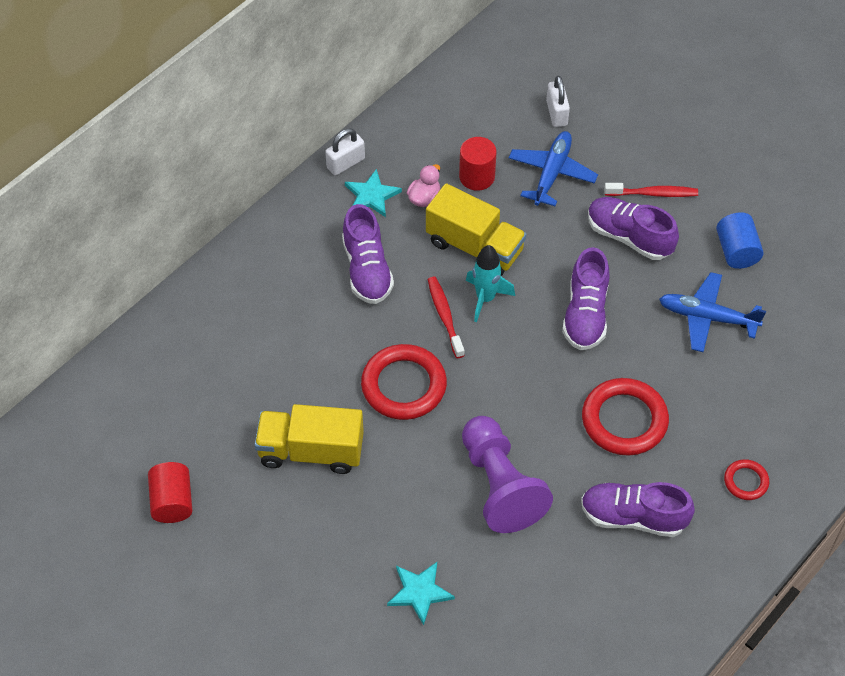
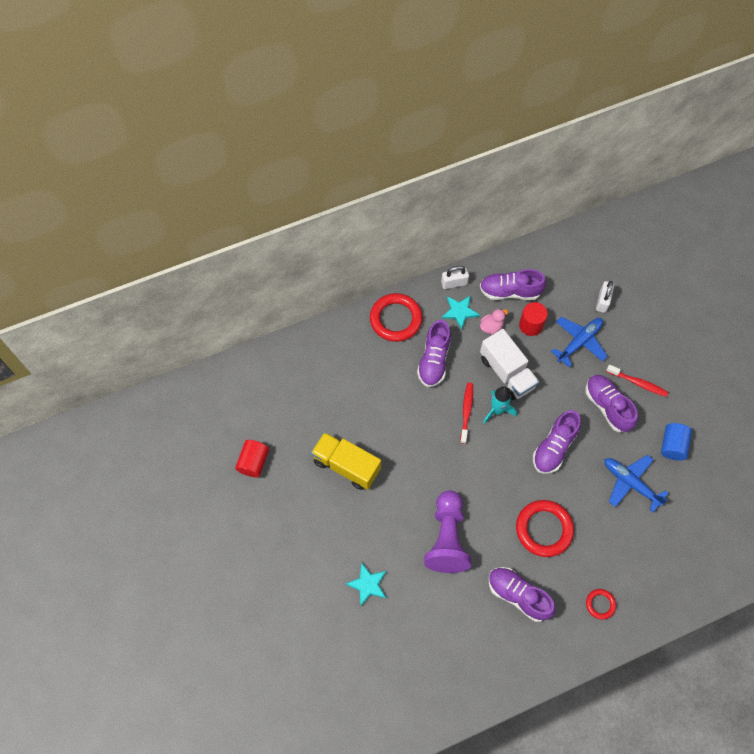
camera: 25 degrees right, 10 degrees up
(404, 385) = (420, 447): red ring -> red ring (396, 319)
(427, 146) = (510, 291): none -> purple shoe
(474, 247) = (507, 372): yellow truck -> white truck

